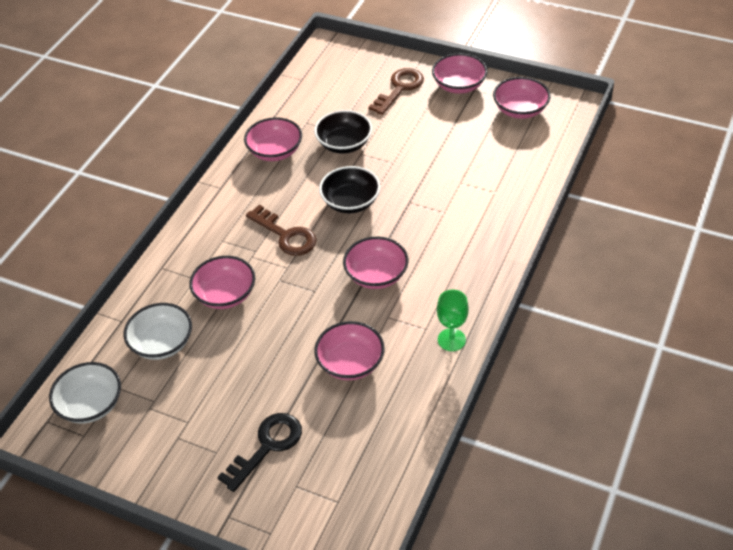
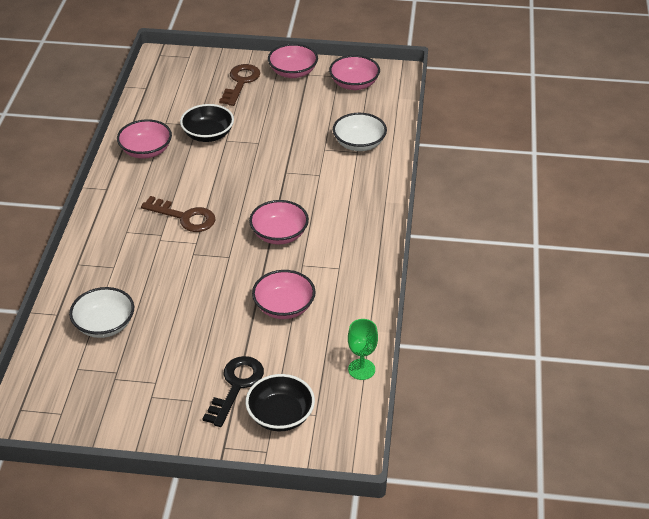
camera: 20 degrees left, 5 degrees down
(91, 405) = (57, 387): white bowl -> white bowl (359, 144)
(225, 294) = (148, 274): pink bowl -> none
(350, 202) = (233, 180): black bowl -> black bowl (280, 415)
(451, 340) = (364, 272): green goblet -> green goblet (361, 369)

